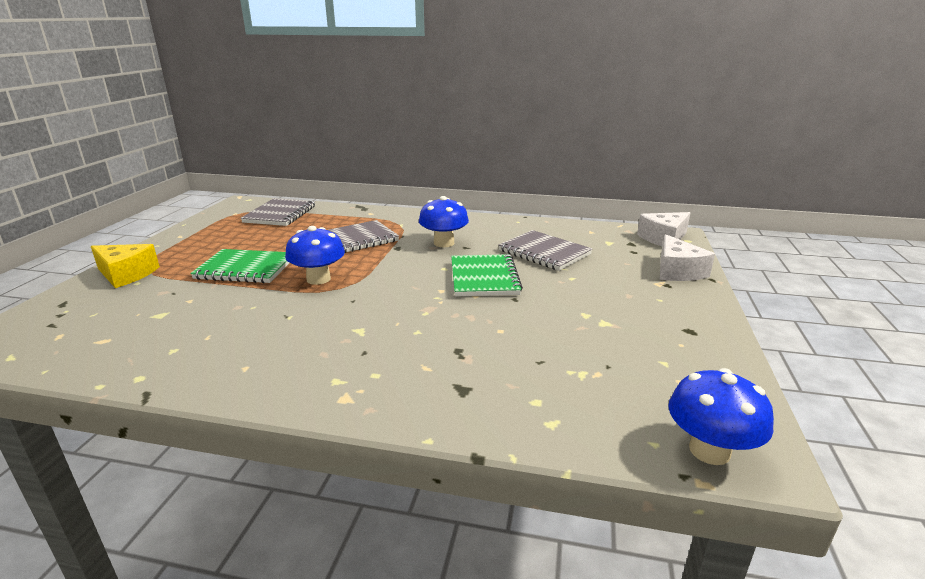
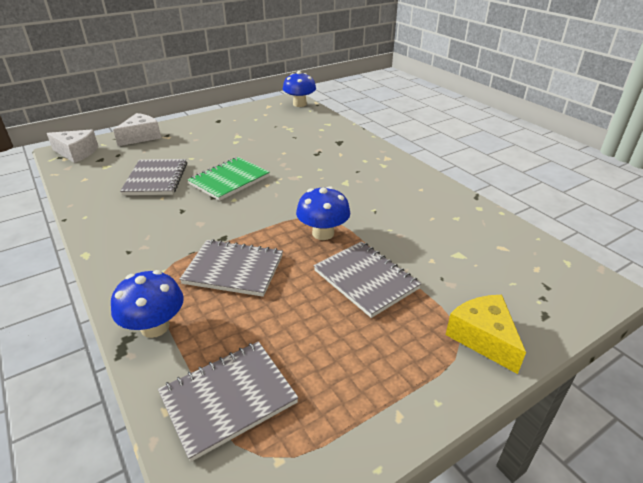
camera: 135 degrees left, 10 degrees up
(245, 269) = (366, 279): green notebook -> grey notebook
(444, 243) = (185, 223): blue mushroom -> blue mushroom (155, 327)

